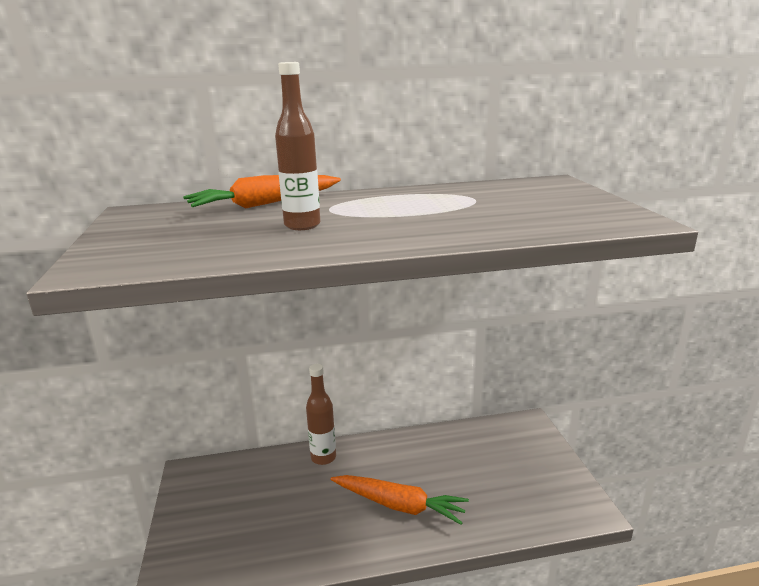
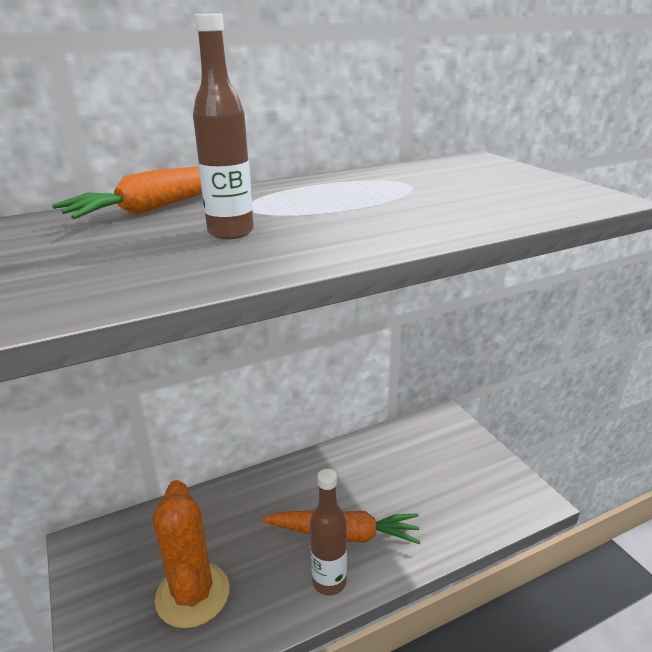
camera: 15 degrees left, 5 degrees up
(259, 527) = (192, 594): none -> orange cactus
(323, 457) = (241, 495): brown bottle -> brown bottle (329, 582)

